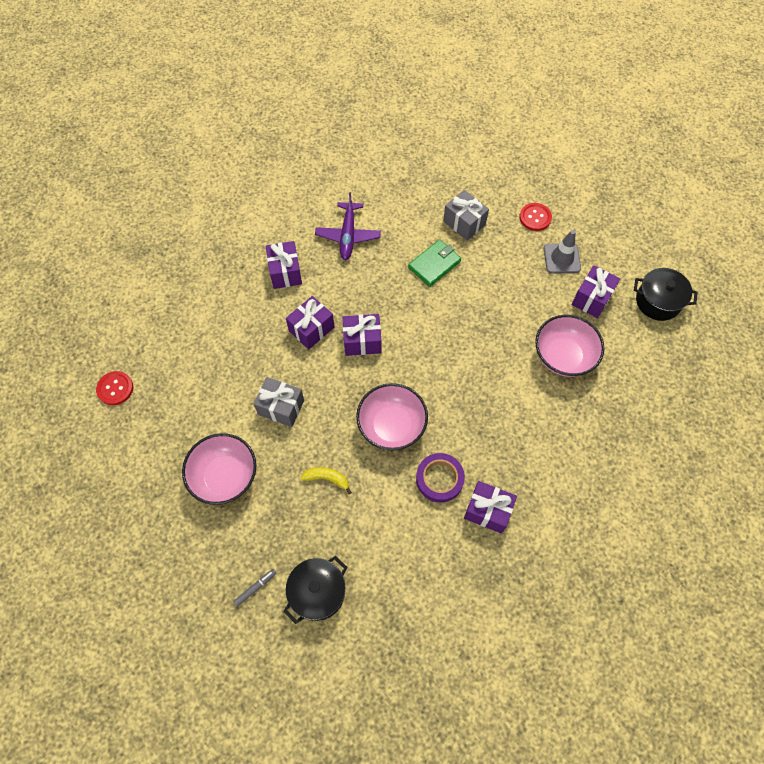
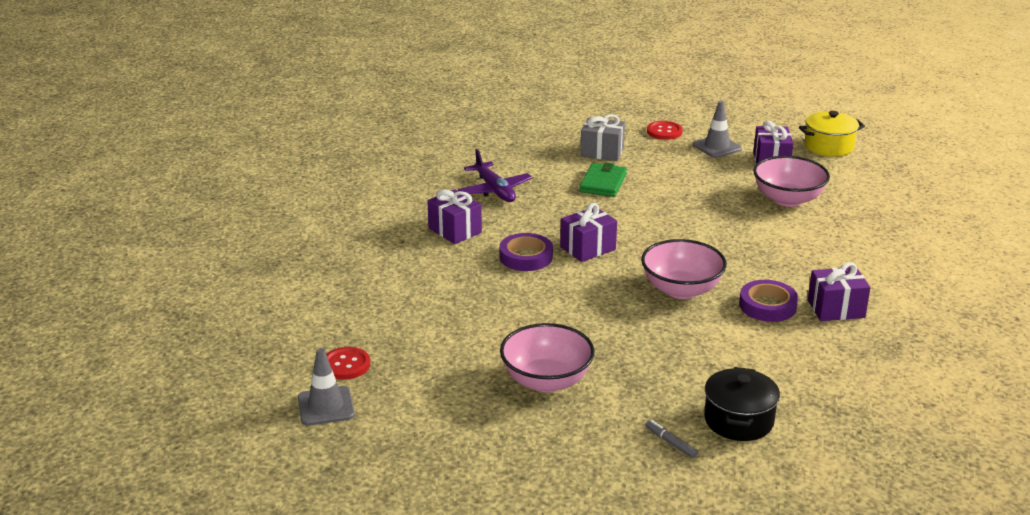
camera: 30 degrees left, 35 degrees down
(76, 425) = (326, 406): none -> grey traffic cone
(255, 587) = (670, 443): grey marker -> grey marker turned 60 degrees counterclockwise
(281, 407) = (553, 315): grey gift -> none
(311, 329) = (526, 257): purple gift -> purple tape
(327, 478) = (657, 344): yellow banana -> none
(658, 301) = (829, 146): black pot -> yellow pot

